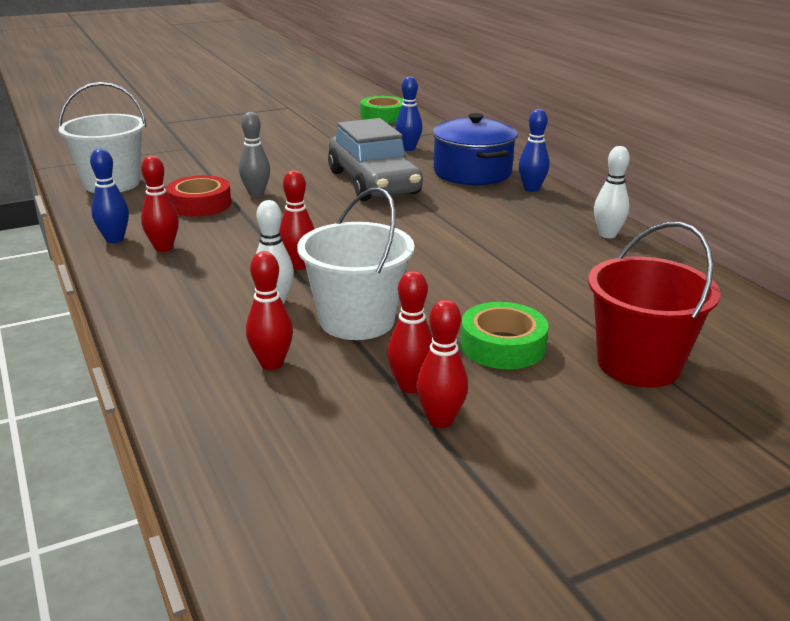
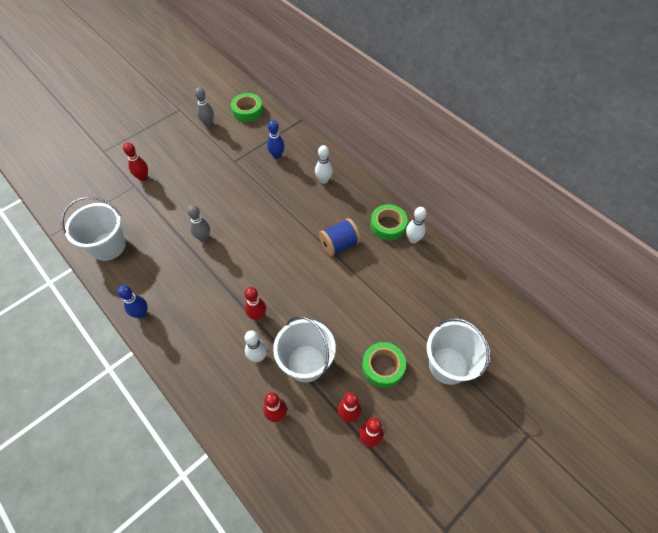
camera: 15 degrees left, 30 degrees up
(163, 248) = (174, 316): red bowling pin -> red bowling pin (143, 177)
(200, 204) = (174, 259): red tape -> none
(321, 119) = (208, 123): none -> grey bowling pin
(373, 183) = (269, 207): grey car -> none
(472, 172) = (323, 180): blue pot -> white bowling pin
(473, 224) = (339, 244): none -> blue spool
(531, 189) = (362, 194): blue bowling pin -> none
(566, 218) = (388, 225): none -> green tape
(638, 364) = (448, 365): red bucket -> white bucket

